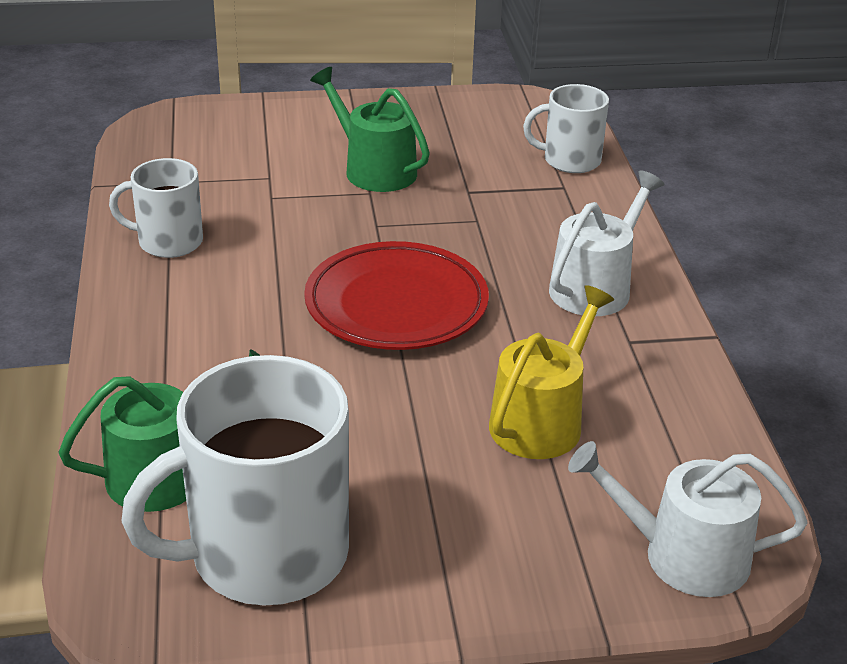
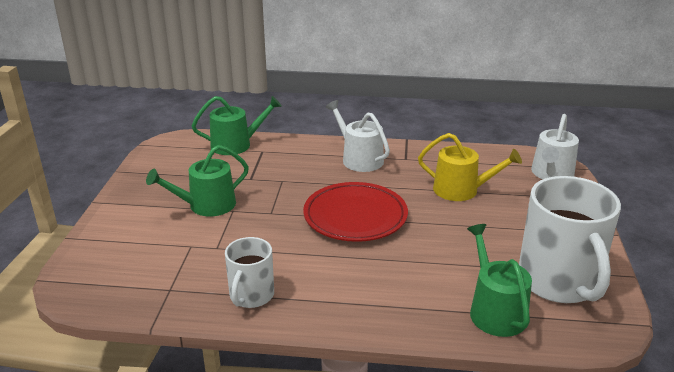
camera: 75 degrees left, 5 degrees down
(542, 420) = (461, 190): yellow watering can -> yellow watering can turned 150 degrees clockwise
(570, 160) = (236, 144): white mug -> green watering can

